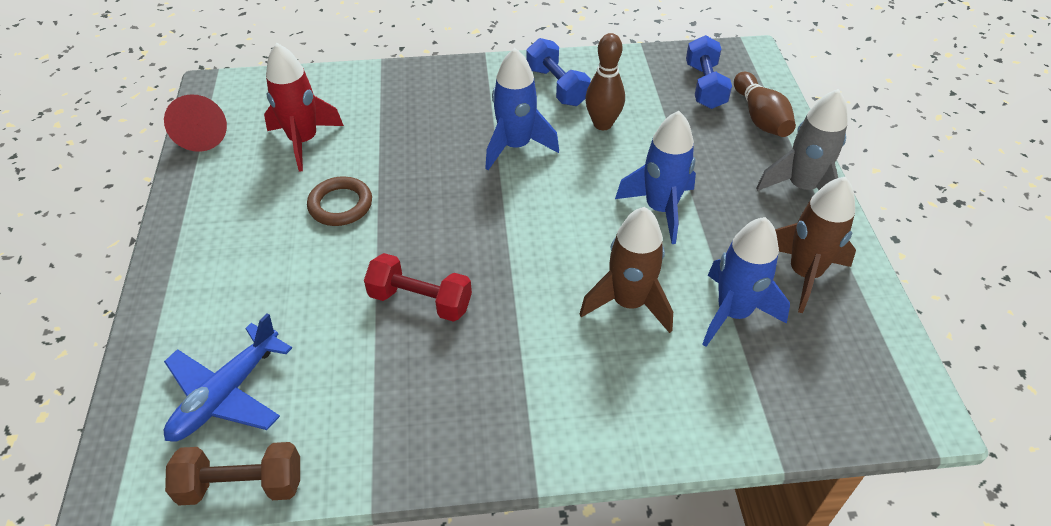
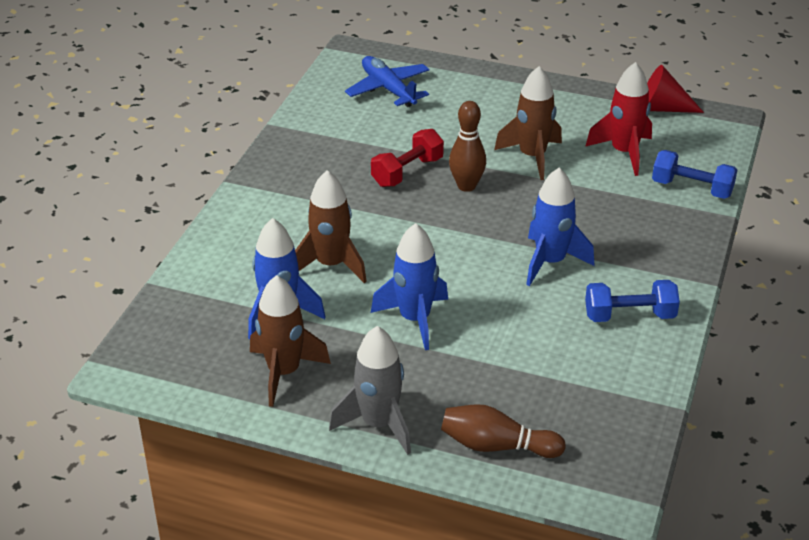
camera: 115 degrees right, 10 degrees down
(242, 485) = (321, 87): brown dumbbell -> none
(340, 205) = (532, 157): brown ring -> brown rocket
(602, 124) = (552, 326): brown bowling pin -> brown bowling pin (466, 186)
(705, 86) = (574, 426): blue dumbbell -> blue dumbbell (691, 188)

